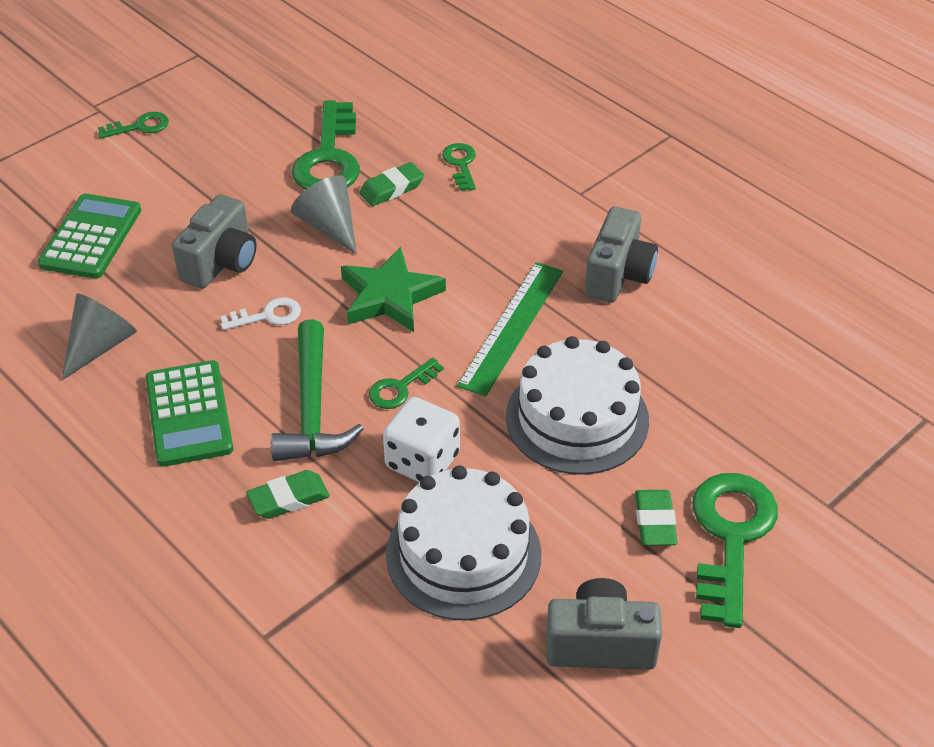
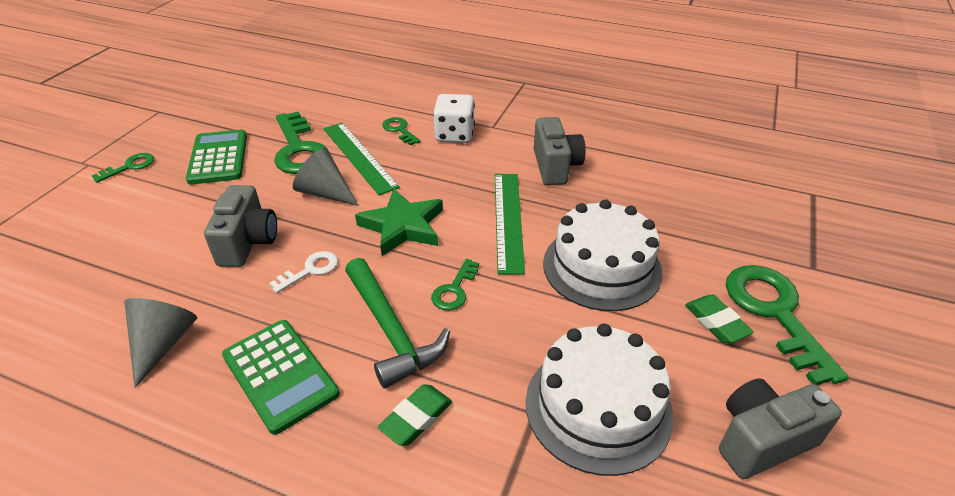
camera: 25 degrees left, 5 degrees down
(91, 237) = (117, 256): green calculator -> green calculator (218, 158)
(391, 189) = (359, 157): green eraser -> green ruler
(422, 461) = (510, 341): white dice -> white dice (454, 135)

